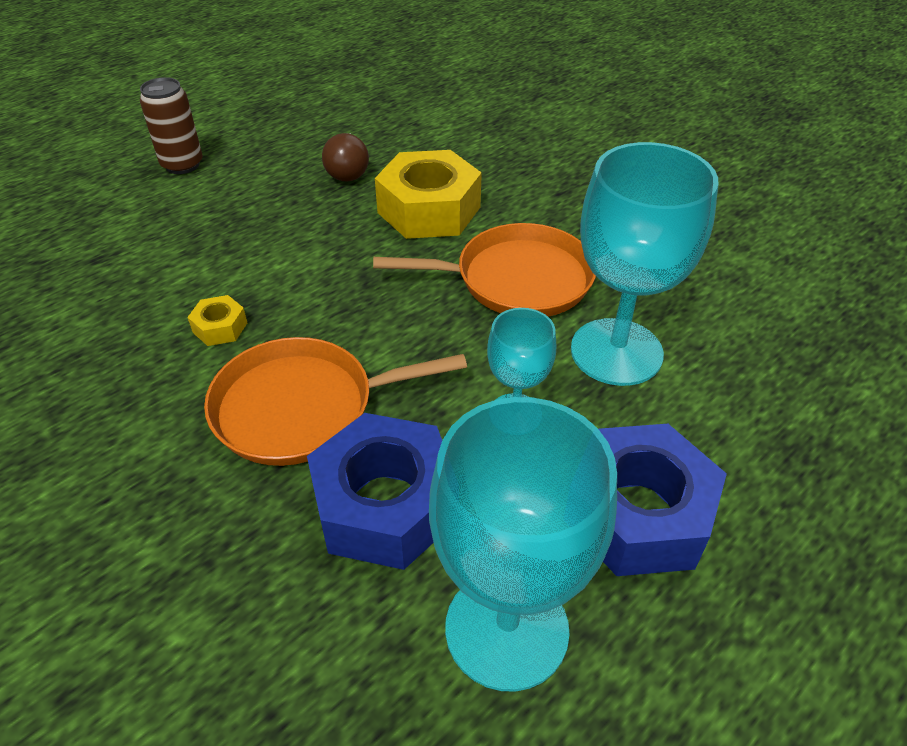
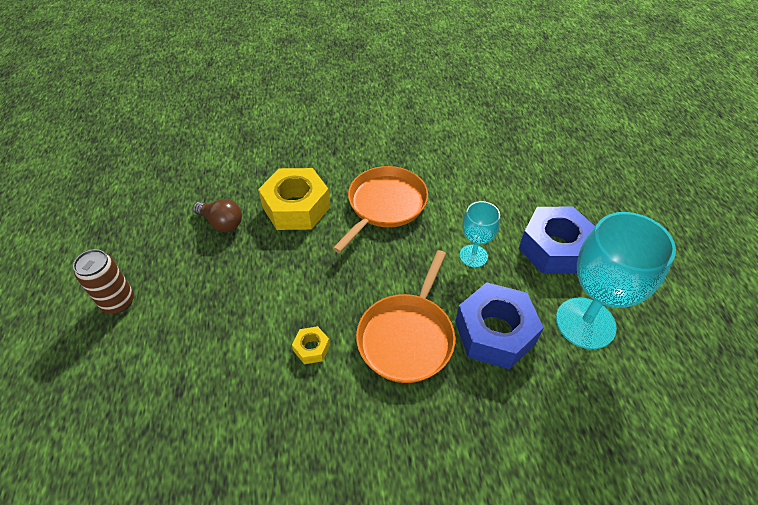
camera: 55 degrees left, 5 degrees up
(616, 352) = (462, 200): turquoise goblet -> none

